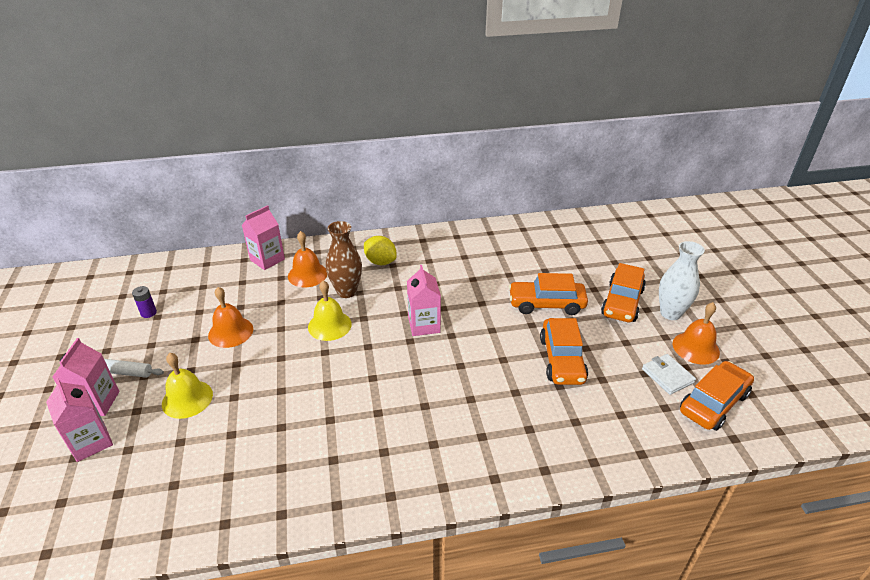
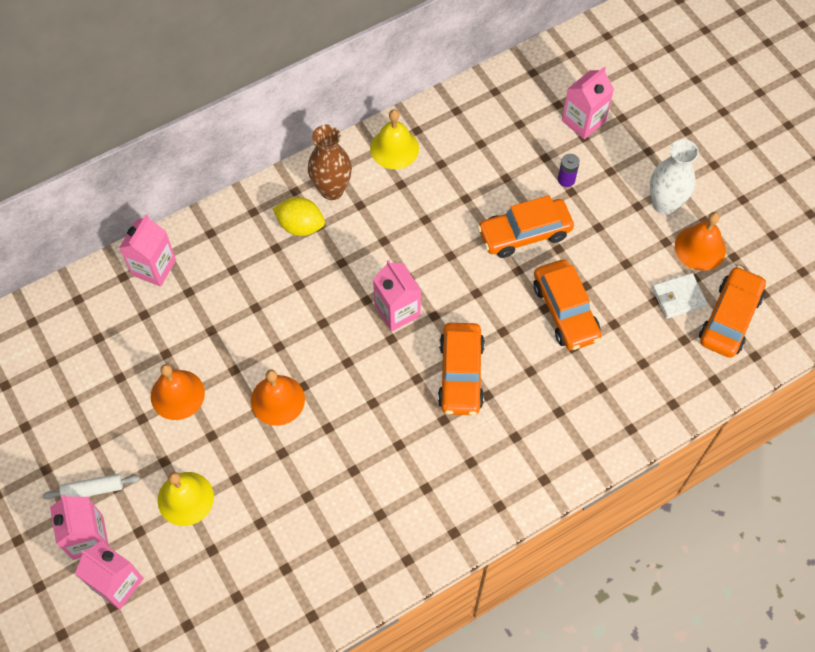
camera: 20 degrees left, 25 degrees up
(148, 313) = (58, 400): purple battery -> purple battery (566, 179)
(307, 274) = (220, 276): orange bell -> orange bell (277, 400)
(329, 325) = (289, 347): yellow bell -> yellow bell (394, 148)
(346, 291) = (282, 289): brown vase -> brown vase (332, 190)
(617, 253) = (583, 121): none -> pink carton
(622, 302) = (608, 203): orange car -> orange car (461, 374)
(667, 376) = (678, 297): white wallet -> white wallet turned 60 degrees counterclockwise

